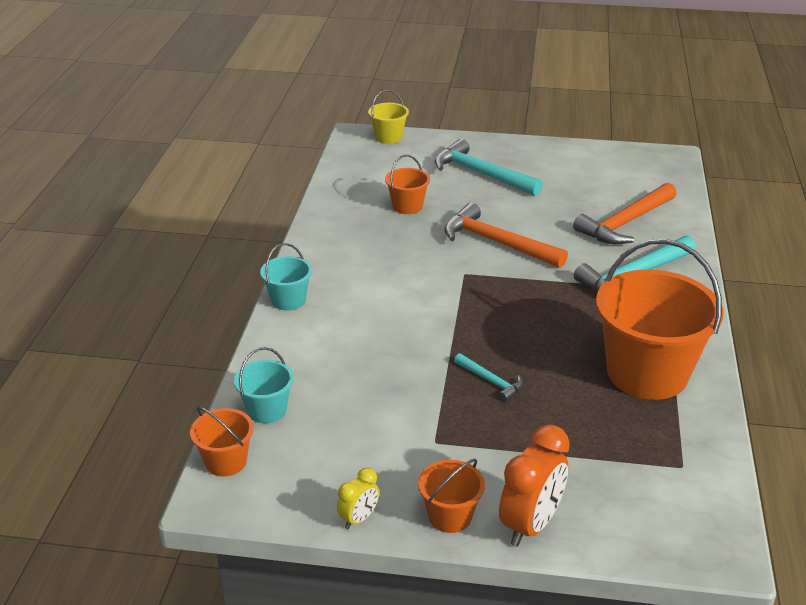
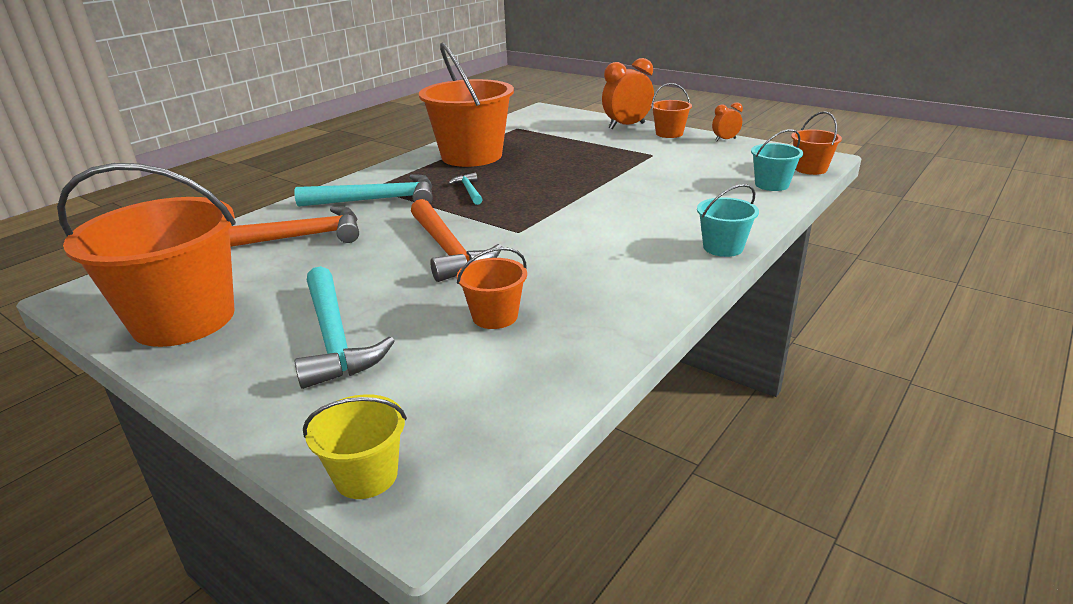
camera: 150 degrees left, 5 degrees down
(358, 519) = (725, 140): yellow clock -> orange clock
(491, 381) = (583, 170): turquoise hammer -> turquoise hammer (469, 191)
(580, 161) = (184, 319): none -> orange bucket

